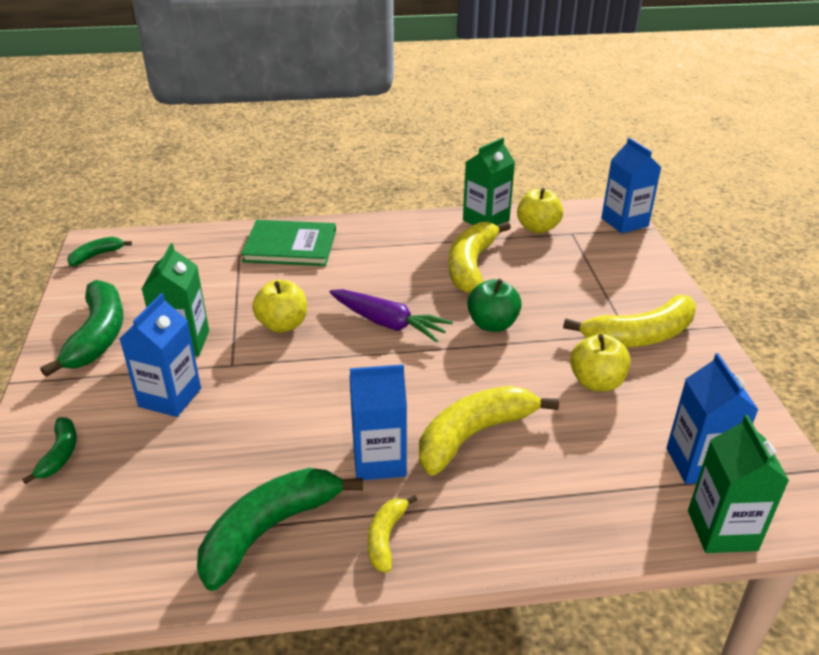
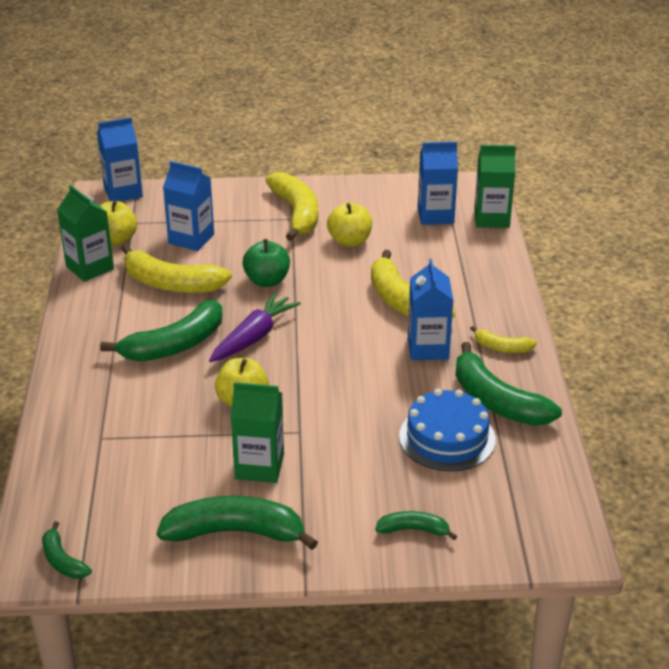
camera: 85 degrees left, 0 degrees up
(170, 397) = (342, 468): blue carton -> blue carton (191, 239)
(204, 480) = (447, 438): none -> blue cake
(290, 246) = (95, 399): green book -> none
(370, 277) = (174, 345): none -> green banana

